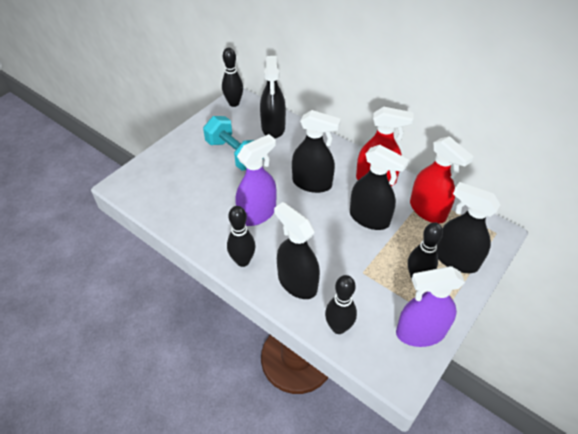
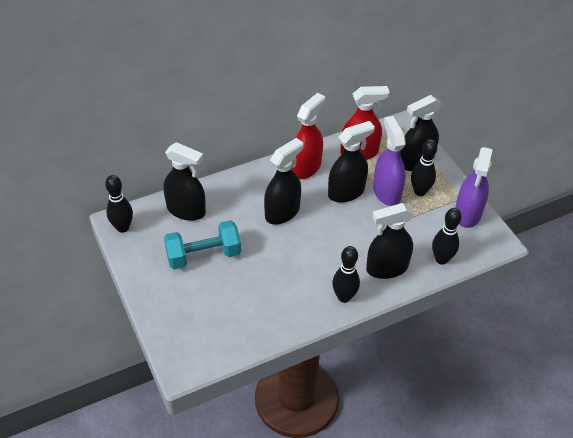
camera: 65 degrees left, 0 degrees up
(257, 213) = (295, 266): purple spray bottle -> purple spray bottle (386, 192)

